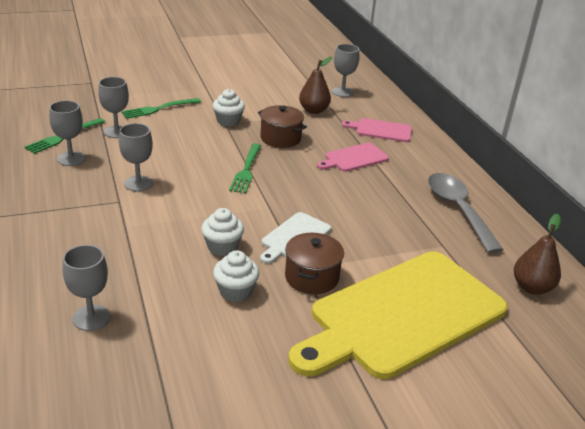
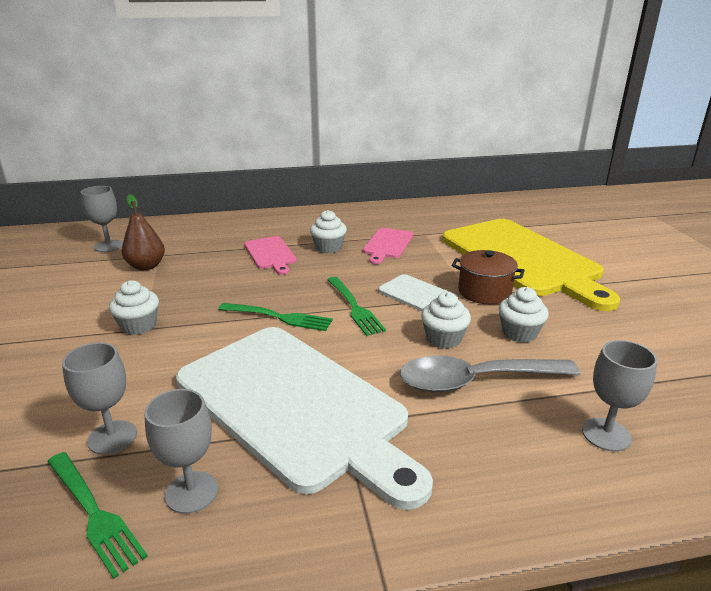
camera: 80 degrees left, 5 degrees down
(138, 183) = (295, 406): grey goblet -> white cutting board
(159, 109) = (52, 390): green fork -> green fork (354, 307)
(280, 138) = (207, 291): brown pot -> none
(380, 186) = (328, 247): none -> white cupcake
(381, 130) = (215, 236): pink cutting board -> pink cutting board (387, 244)
(458, 210) = (371, 222): grey spoon -> grey spoon (475, 381)
(532, 287) = (472, 213): brown pear -> none

